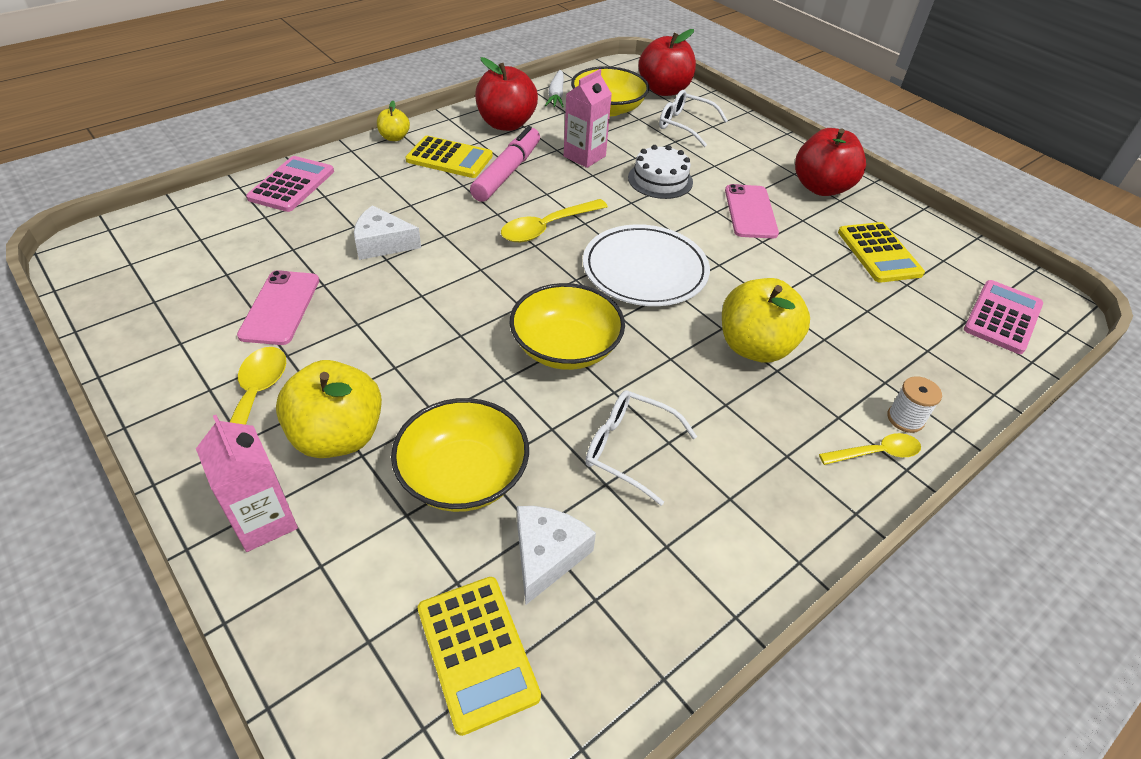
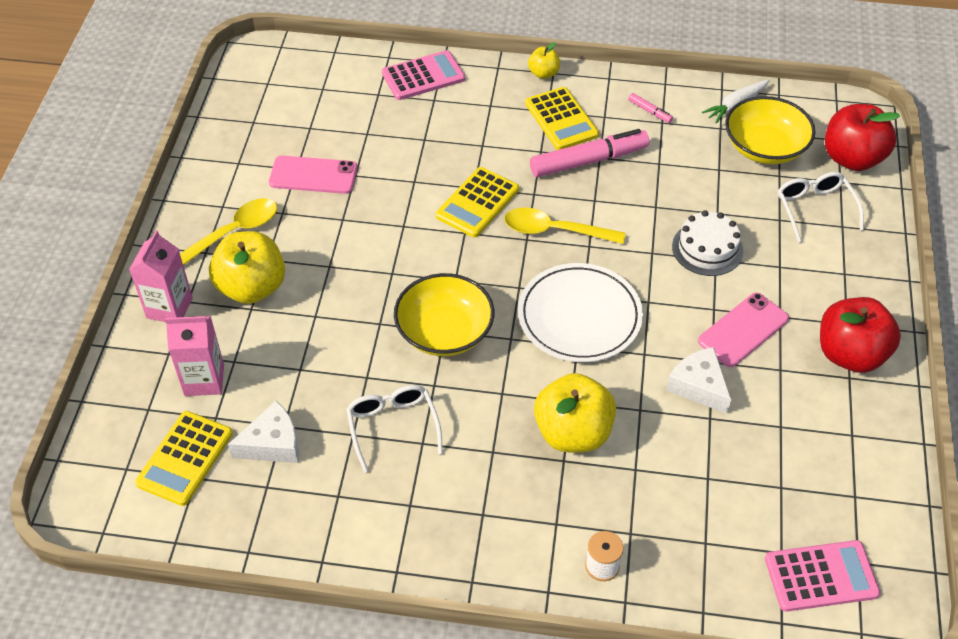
camera: 50 degrees right, 5 degrees up
(280, 307) = (313, 175): pink phone -> pink phone turned 45 degrees clockwise
(382, 243) = (426, 167): white cheese -> white cheese (698, 386)
(463, 475) = (286, 364): yellow bowl -> none
(506, 124) = (650, 111): red apple -> pink marker
(584, 156) = (673, 184): pink carton -> pink carton (204, 380)
(875, 453) = (543, 565): yellow spoon -> none
(879, 253) = (802, 446): yellow calculator -> yellow calculator (477, 203)

